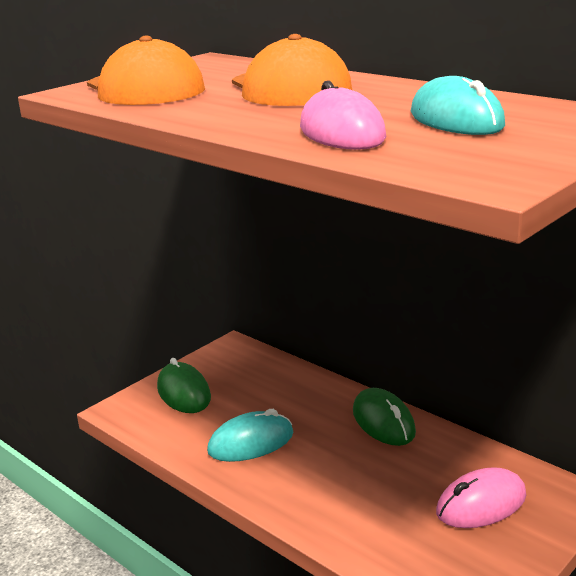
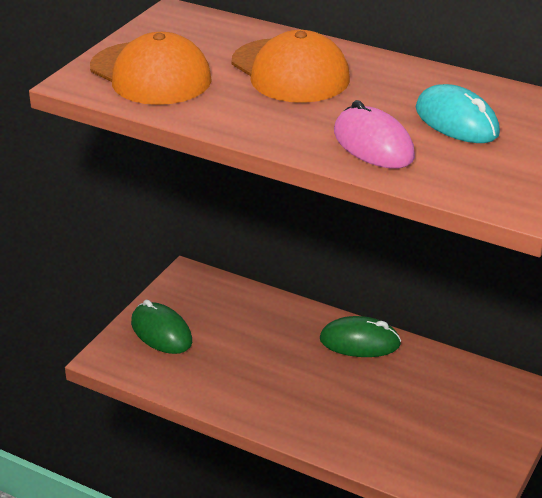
camera: 15 degrees left, 10 degrees up
(251, 442) = (247, 377): turquoise mouse -> none
(383, 422) = (360, 342): green mouse -> green mouse turned 45 degrees counterclockwise
(481, 504) = (463, 409): pink mouse -> none

